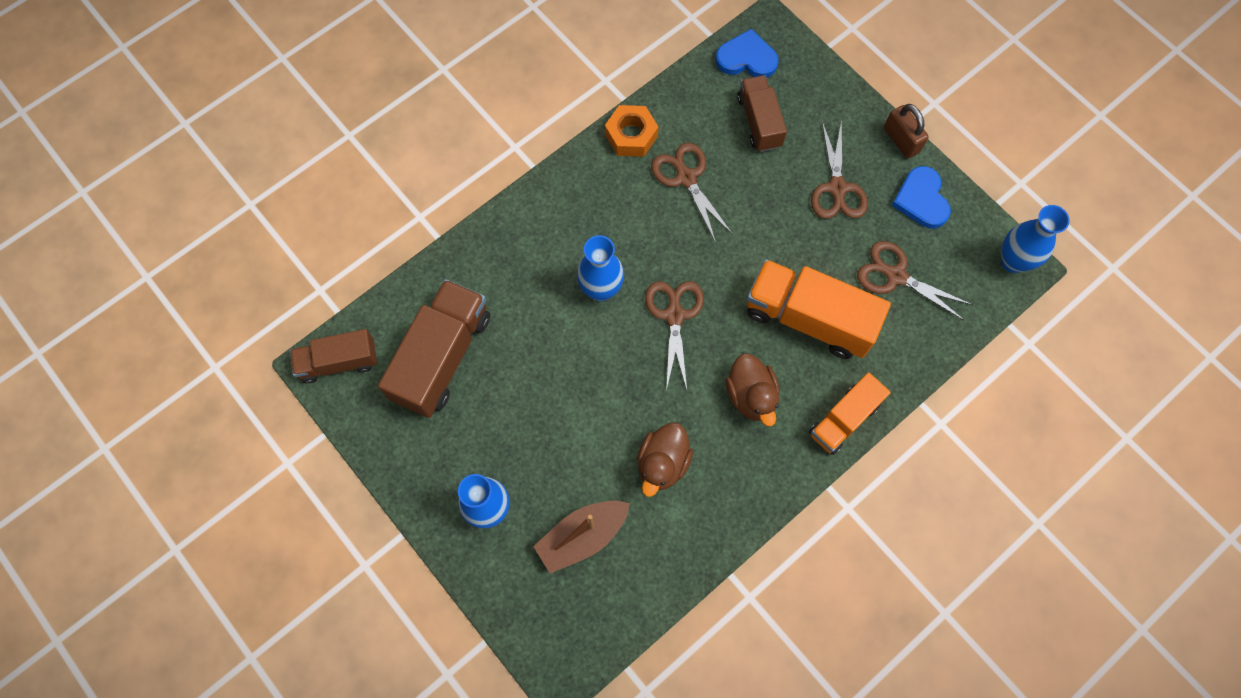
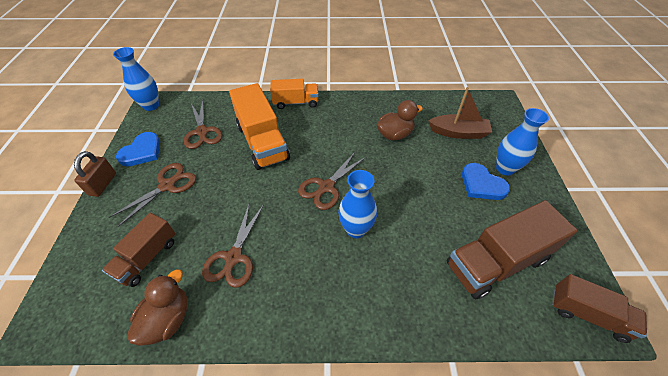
camera: 140 degrees left, 20 degrees down
(631, 136) = (232, 322): orange nut -> none
(746, 58) = (87, 314): blue heart -> blue heart (482, 184)
(751, 396) = (325, 132): brown duck -> brown duck (168, 319)

